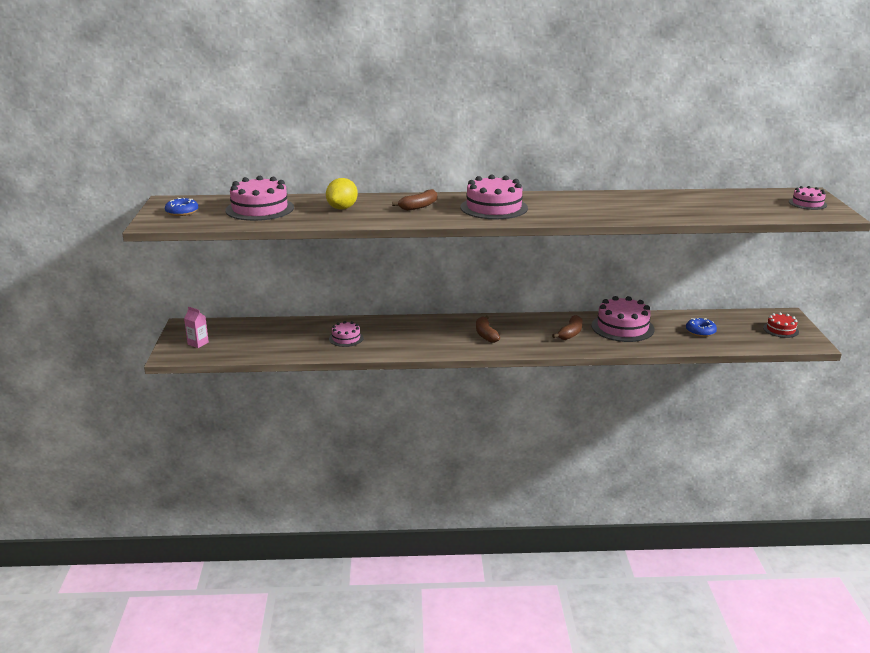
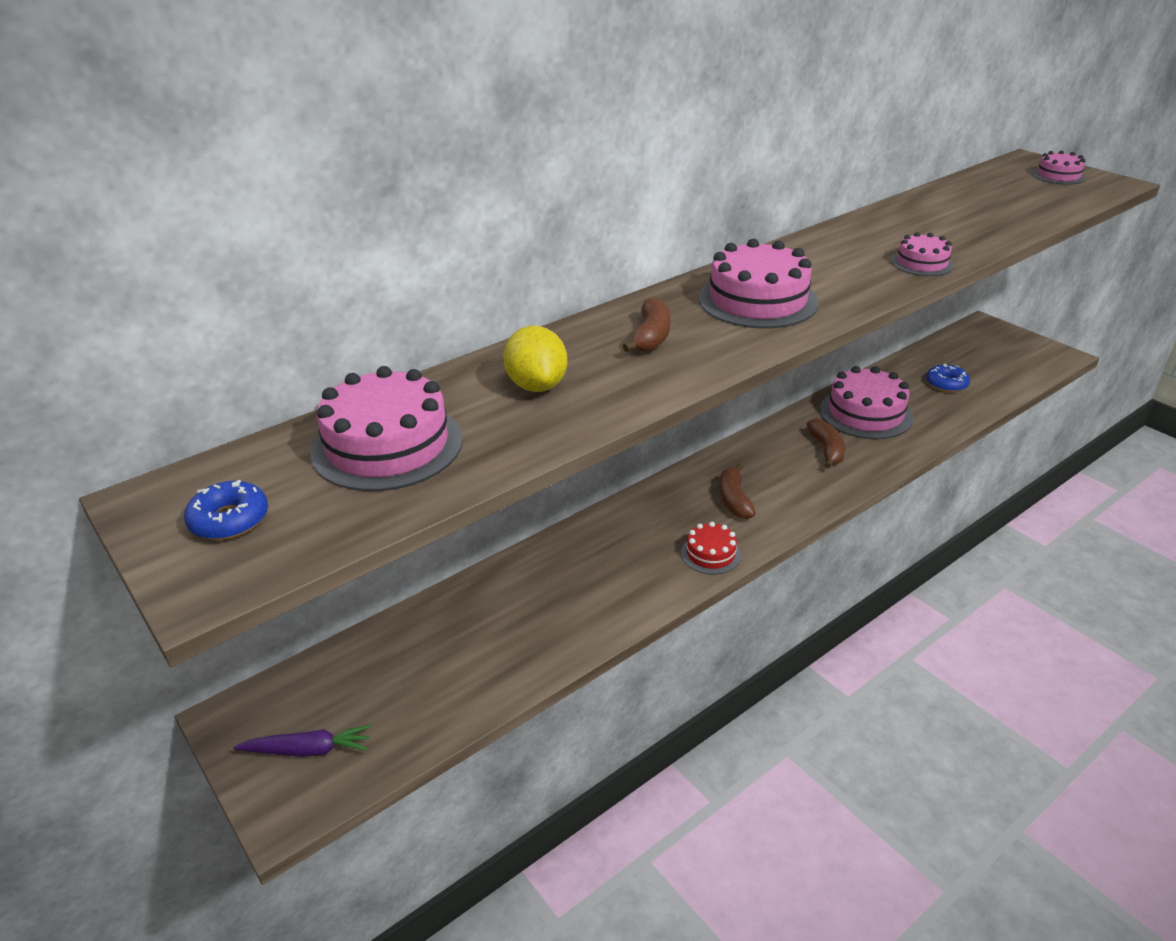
camera: 35 degrees left, 10 degrees up
(198, 343) = (308, 750): pink carton -> purple carrot
(346, 338) = (554, 603): pink cake -> pink cake (922, 263)
(486, 335) = (734, 500): brown banana -> brown banana turned 45 degrees clockwise
(781, 330) = (1009, 348): red cake -> red cake (710, 554)

